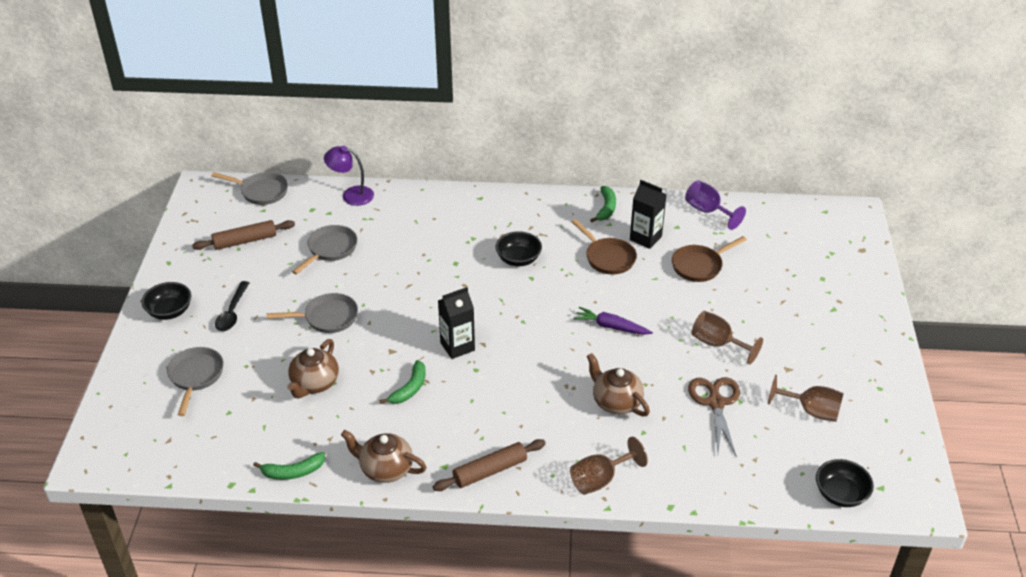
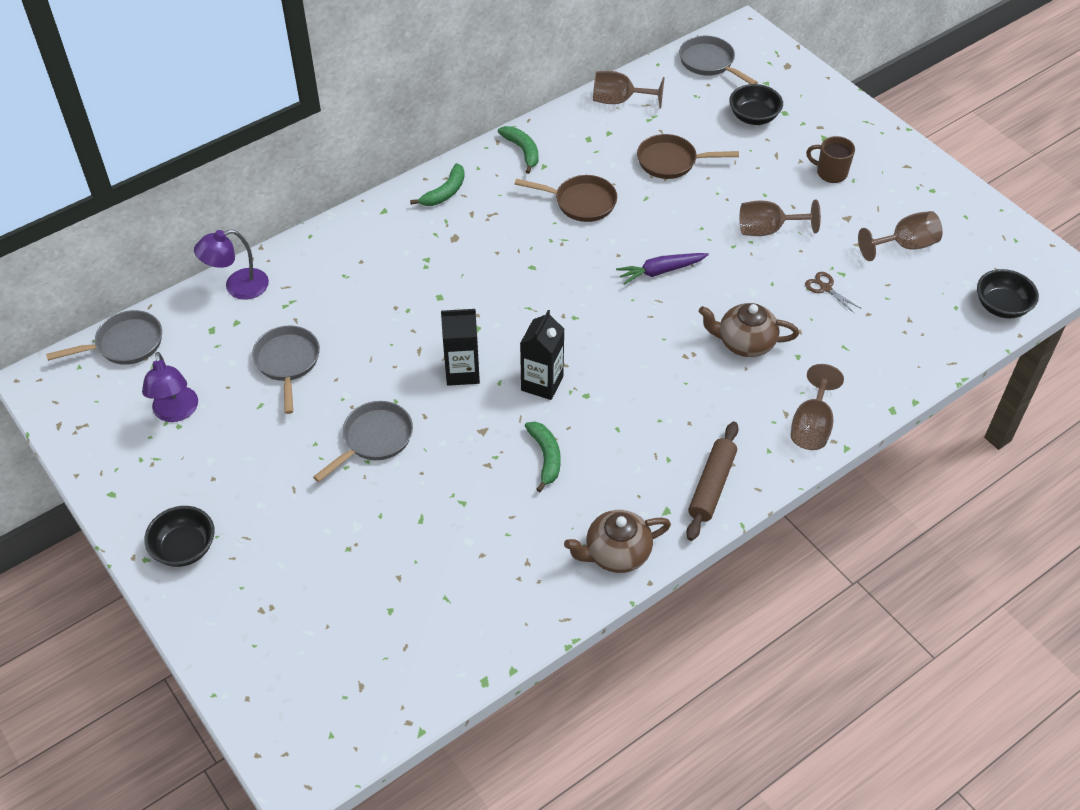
camera: 40 degrees left, 10 degrees up
(196, 376) = (306, 598): grey pan -> grey pan (709, 63)
(232, 313) = (261, 502): black spoon -> none
(245, 241) = (176, 412): brown rolling pin -> purple lamp
(293, 472) = (532, 622): green banana -> green banana (445, 192)
(314, 384) = (444, 517): brown teapot -> none
(518, 259) = (498, 255): black bowl -> black bowl (753, 117)
(645, 238) = (593, 161): black carton -> black carton (462, 372)
(699, 266) = (671, 161): brown pan -> brown pan turned 75 degrees clockwise
(708, 211) = (619, 101): purple goblet -> brown goblet
(716, 403) = (825, 288): brown scissors -> brown scissors, size x0.52
(811, 334) = (830, 173): none -> brown mug

